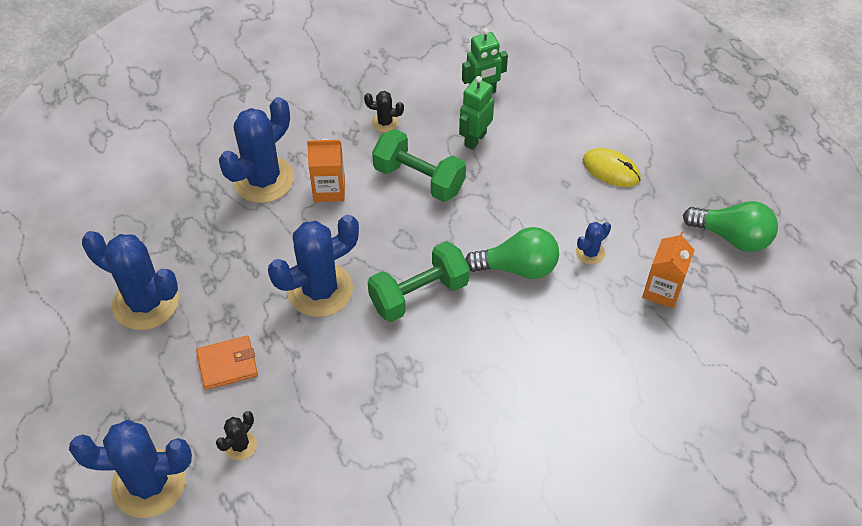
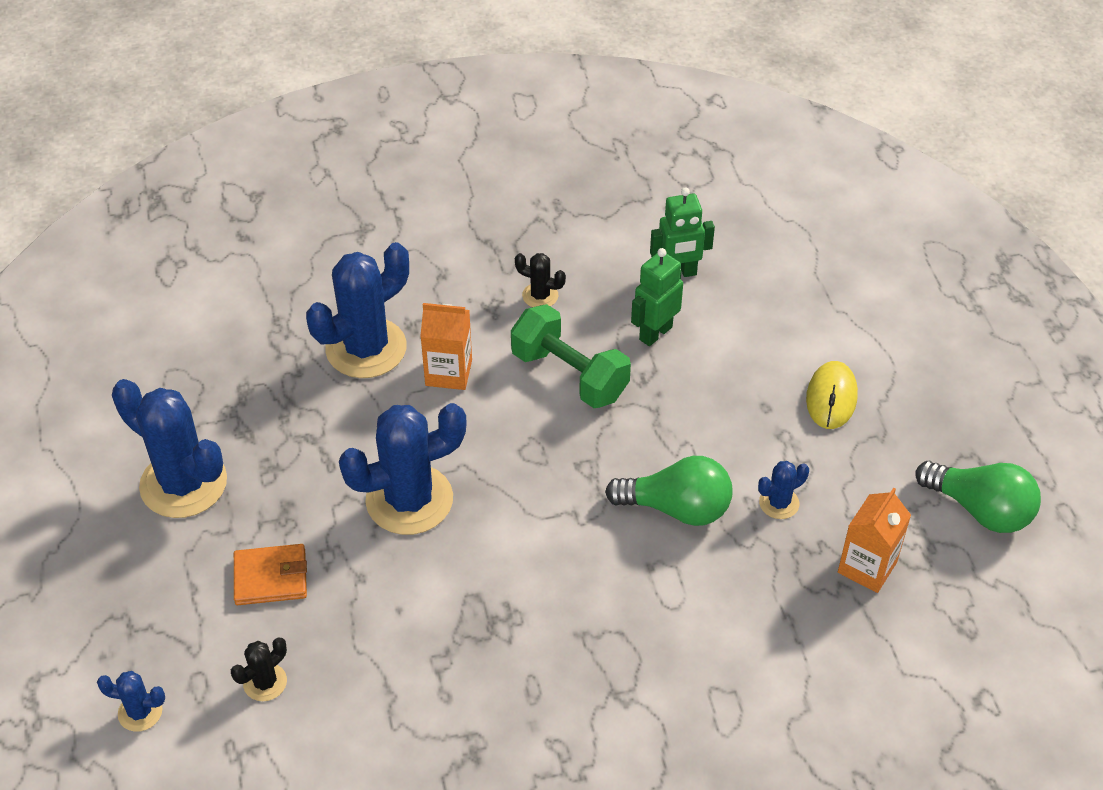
camera: 10 degrees right, 5 degrees down
(149, 483) = (140, 712): blue cactus -> blue cactus, size x0.46
(419, 294) = (537, 524): green dumbbell -> none
(611, 170) = (831, 397): yellow mouse -> yellow mouse turned 60 degrees clockwise

